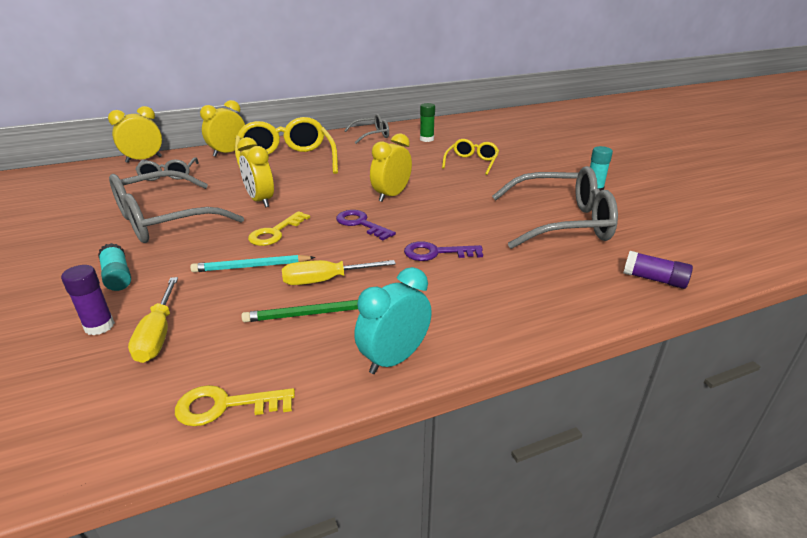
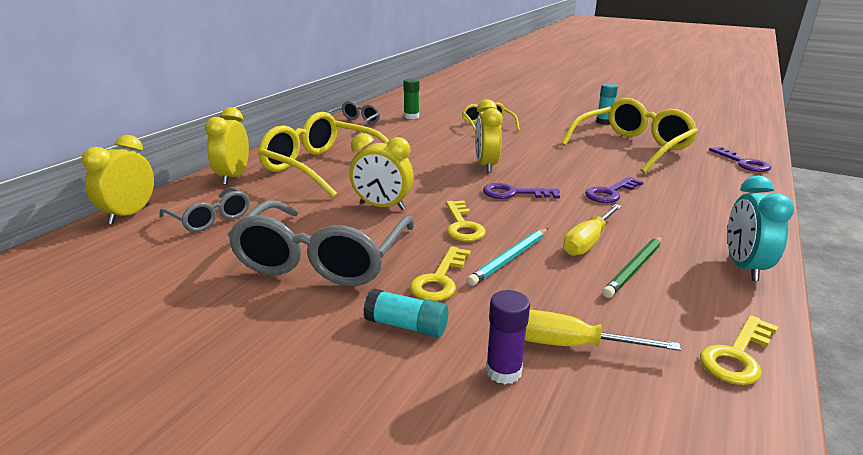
camera: 40 degrees left, 5 degrees down
(158, 334) = (570, 345): yellow screwdriver -> yellow screwdriver turned 150 degrees clockwise
(187, 260) = (440, 279): none -> yellow key
(562, 222) = (632, 147): grey glasses -> yellow glasses
(654, 279) = (743, 163): purple glue stick -> purple key

